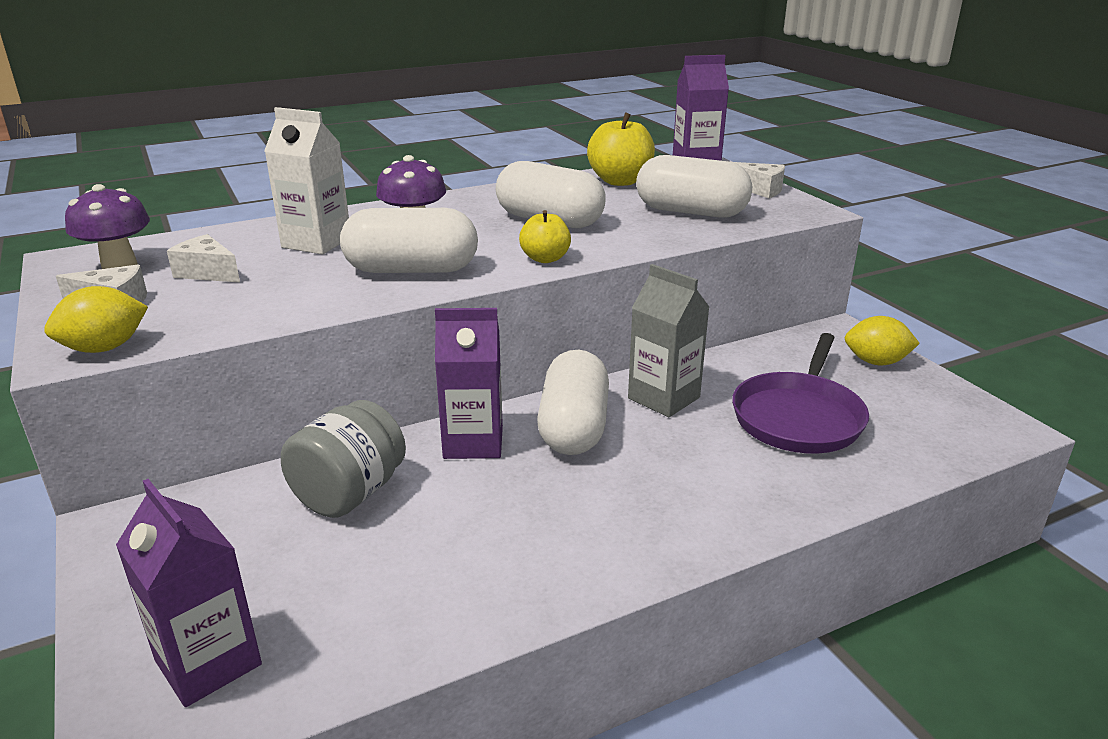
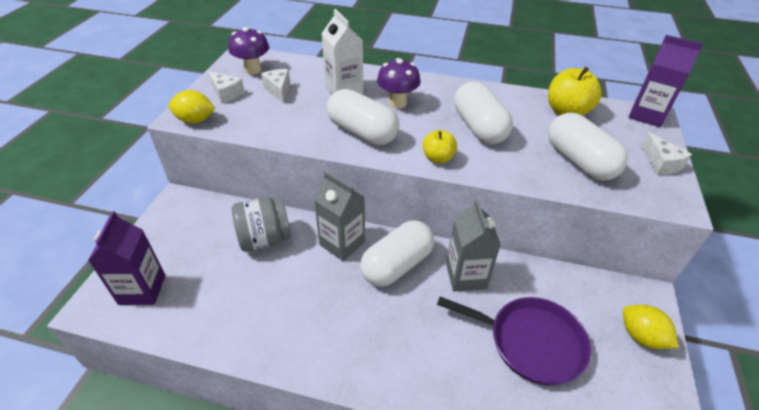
camera: 40 degrees right, 15 degrees up
(473, 442) = (342, 243): purple carton -> grey carton
(798, 417) = (530, 342): purple pan -> purple pan turned 135 degrees counterclockwise

